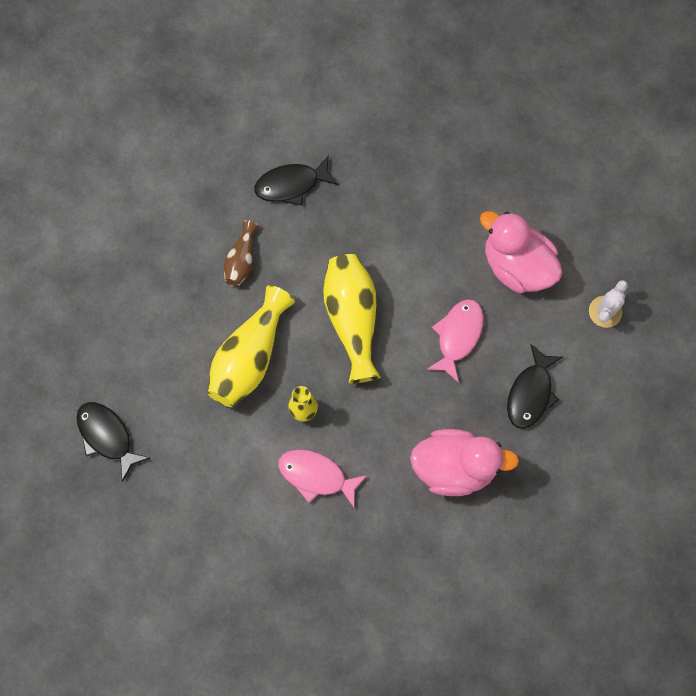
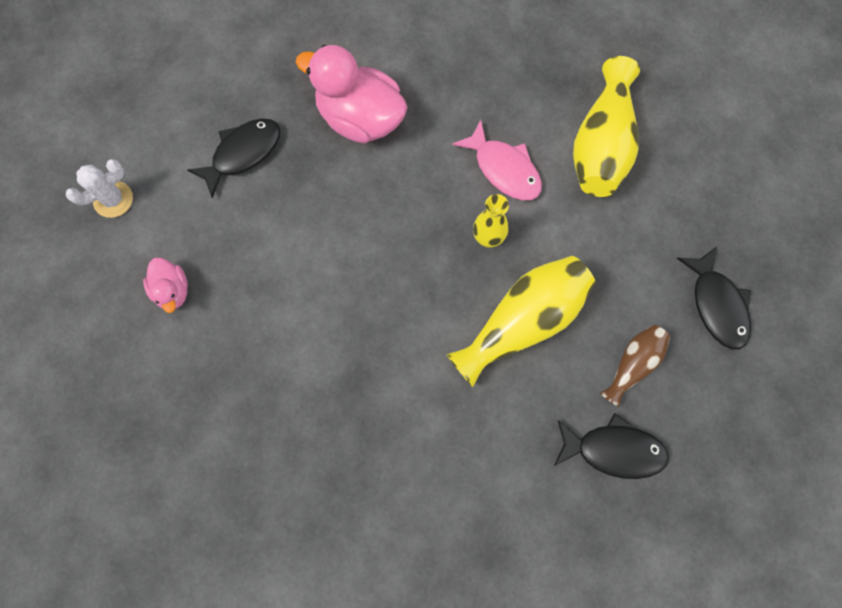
camera: 155 degrees left, 0 degrees up
(241, 260) = (484, 445): brown vase -> brown vase (633, 364)
(291, 185) = (378, 521): black fish -> black fish (614, 450)
(352, 319) = (387, 313): yellow vase -> yellow vase (601, 145)
(458, 336) = (282, 243): pink fish -> none
(516, 266) = (172, 291): pink duck -> pink duck, size x0.51

